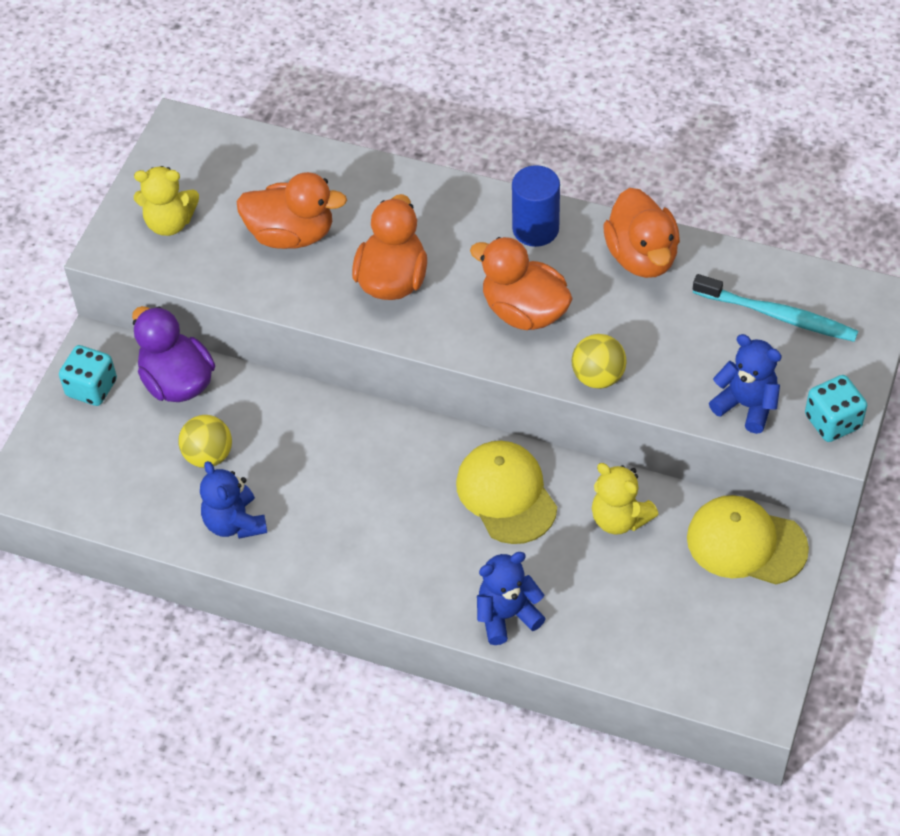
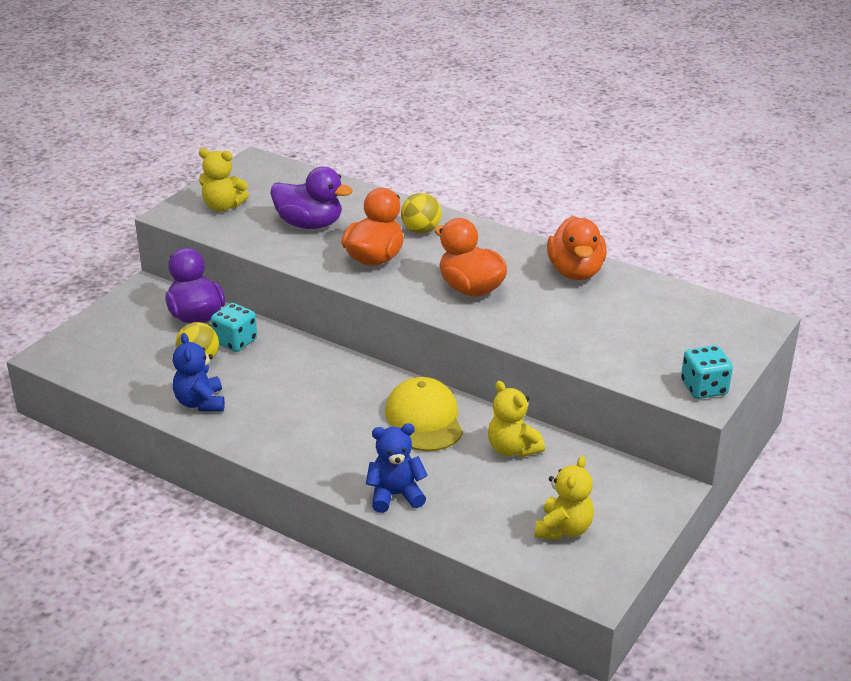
camera: 10 degrees right, 20 degrees down
(91, 388) = (130, 310): turquoise dice -> turquoise dice (235, 341)
(291, 234) = (309, 224): orange duck -> purple duck
(535, 229) = (497, 246): blue cylinder -> none
(598, 377) = (515, 333): yellow ball -> yellow ball (421, 230)
(705, 624) = (563, 529): none -> yellow teddy bear
(746, 405) = (633, 367): blue teddy bear -> none
(746, 543) = (615, 481): yellow cap -> none
(778, 316) = (676, 319): turquoise toothbrush -> none

